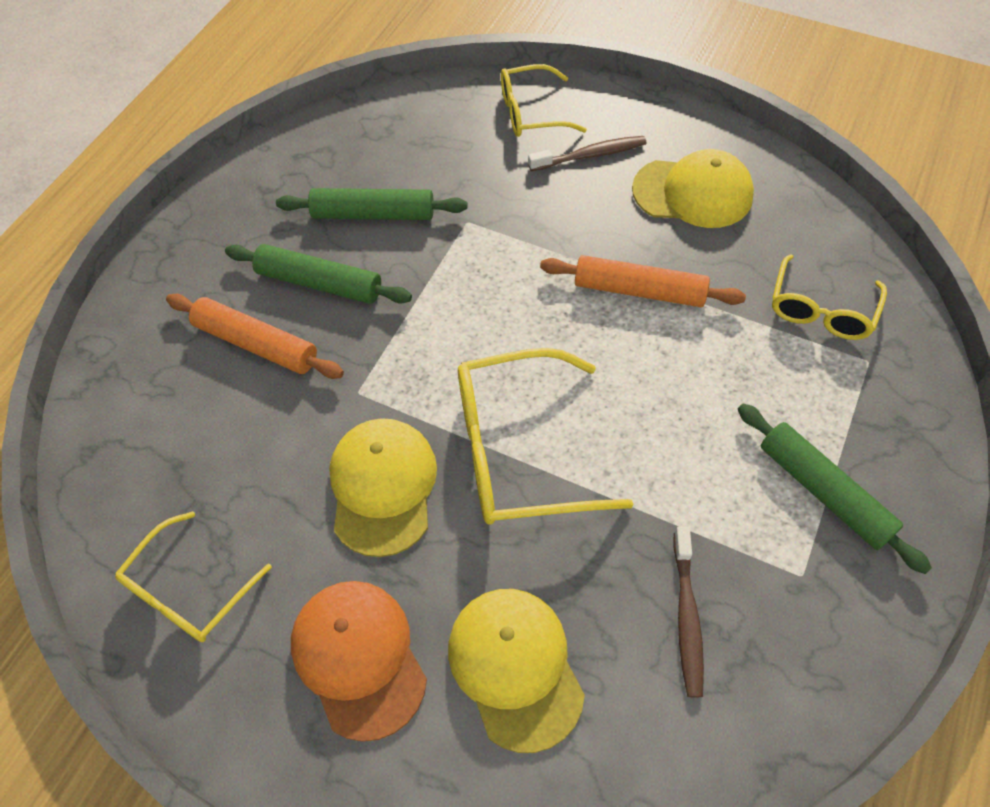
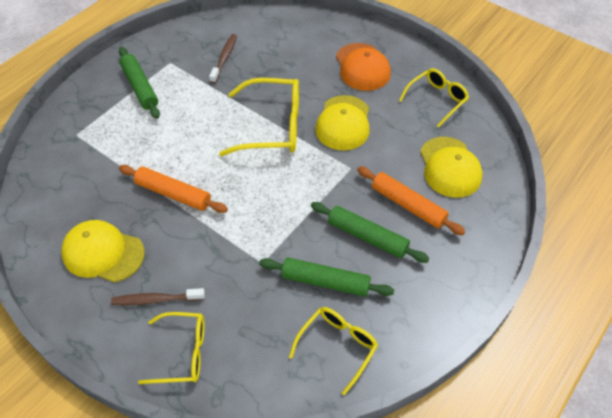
camera: 170 degrees left, 5 degrees down
(515, 667) = (299, 55): yellow cap -> yellow cap (450, 167)
(821, 309) = (79, 164): yellow glasses -> yellow glasses (337, 347)

